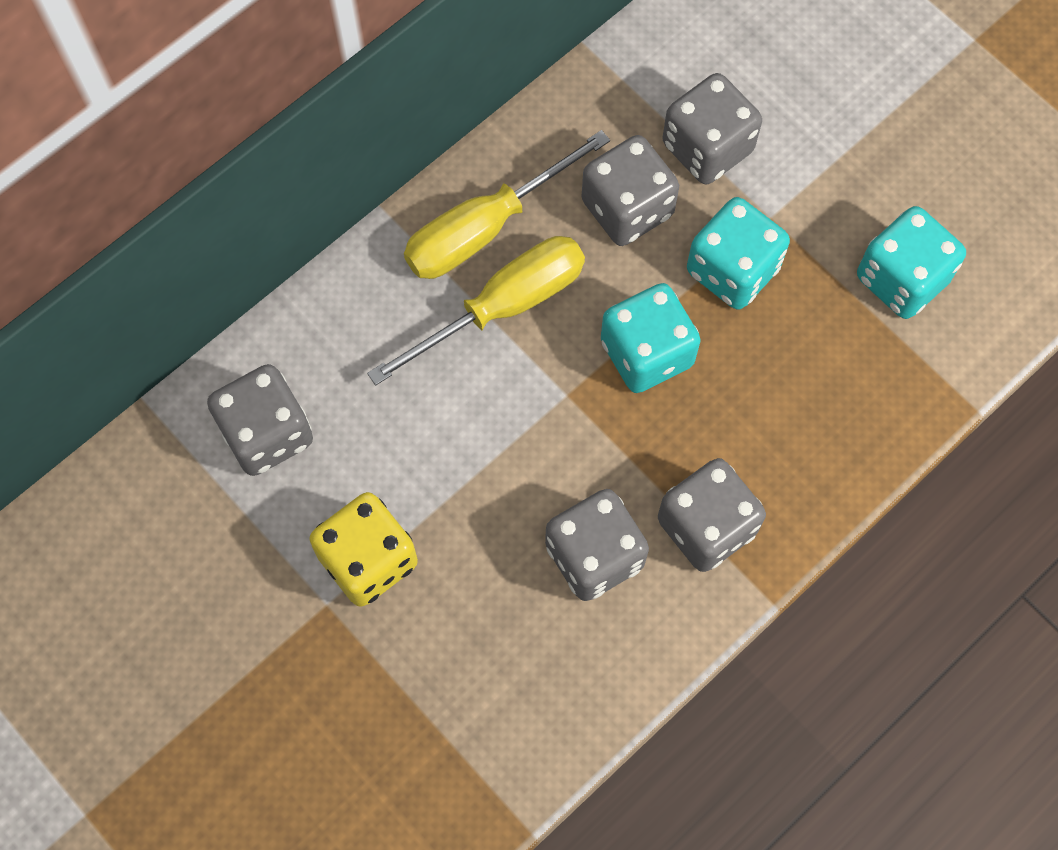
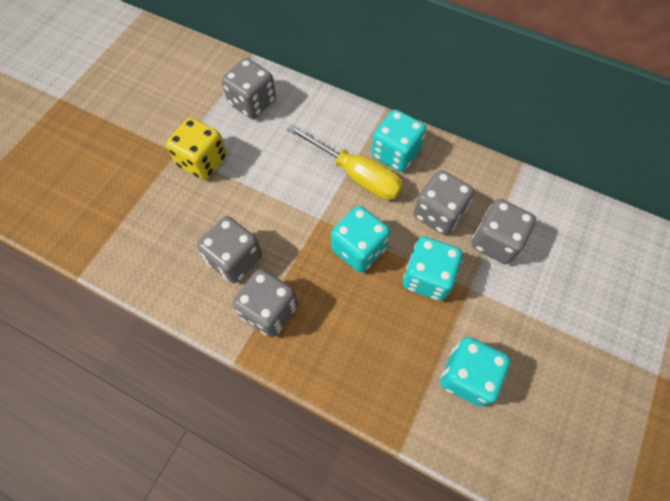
camera: 70 degrees right, 5 degrees down
(485, 228) = (395, 153): yellow screwdriver -> turquoise dice

